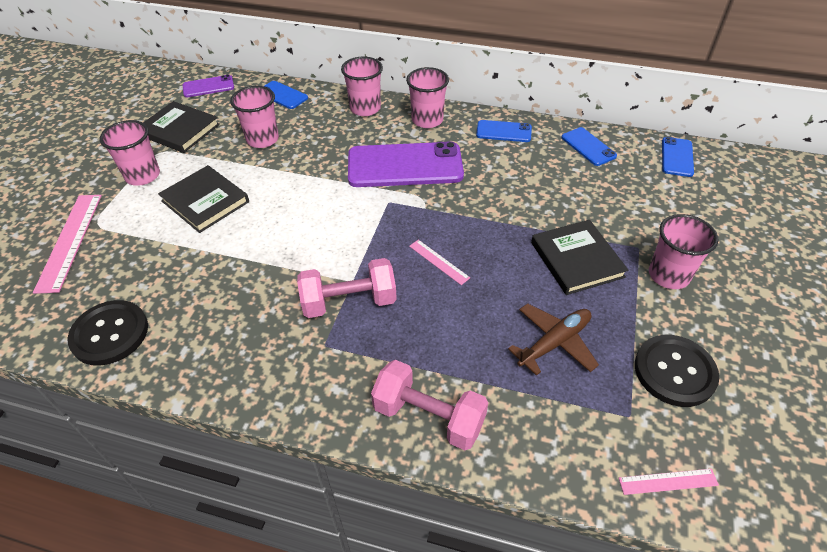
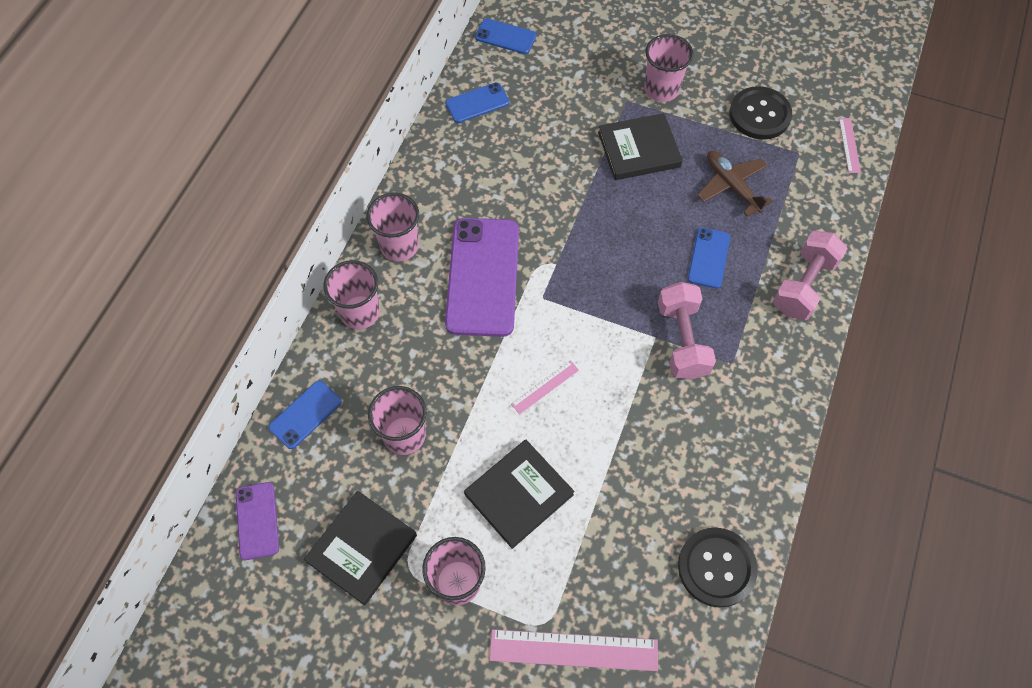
camera: 85 degrees left, 15 degrees up
(439, 262) = (634, 259): pink ruler -> pink ruler (545, 387)
(503, 131) = (437, 173): blue phone -> blue phone (709, 258)

